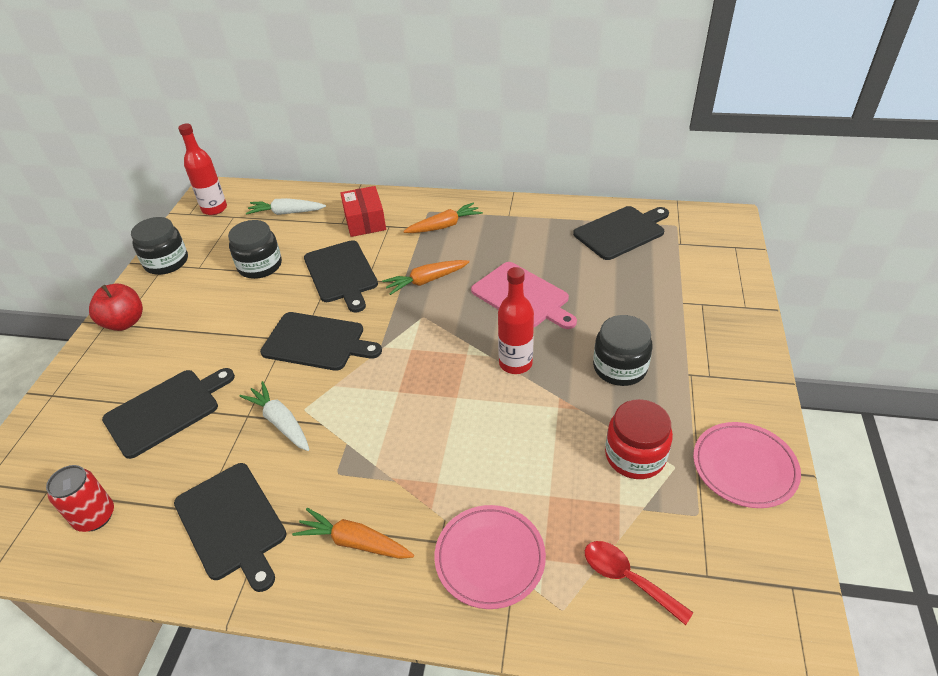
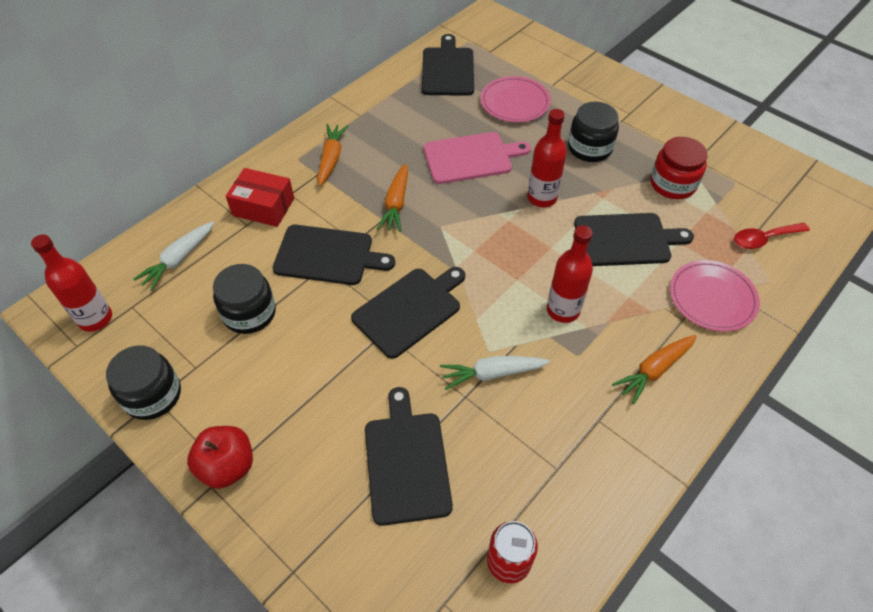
camera: 60 degrees left, 10 degrees up
(232, 523) = (586, 448): black cutting board -> black cutting board (626, 240)
(384, 439) = (563, 310): none -> red bottle
(744, 467) = (713, 143): pink plate -> pink plate (515, 102)

